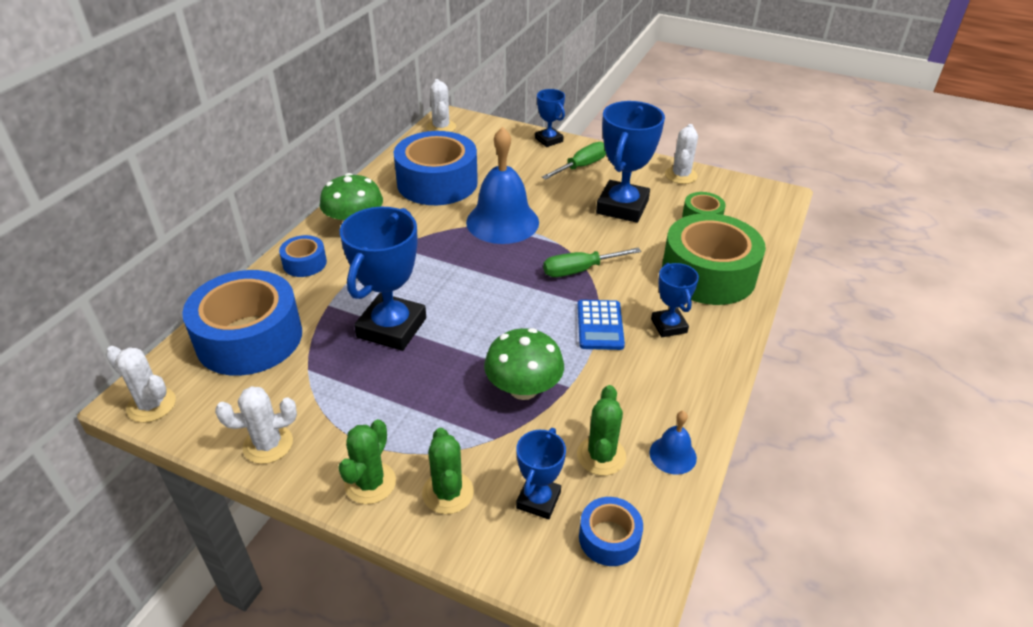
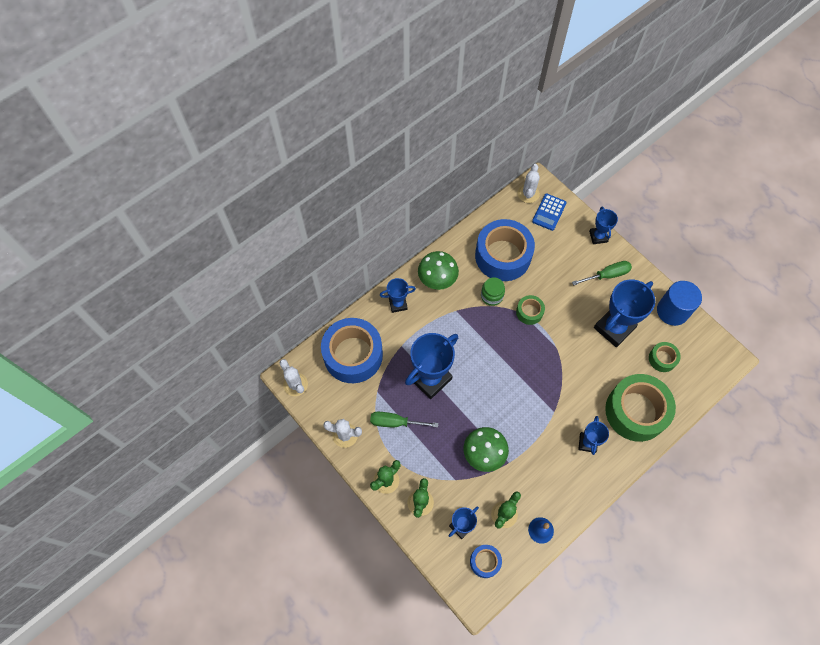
camera: 25 degrees right, 25 degrees up
(304, 263) = (398, 304): blue tape -> blue trophy
(441, 220) = (491, 296): none -> green jar
(502, 222) = (529, 312): blue bell -> green tape
(580, 270) = (558, 376): green screwdriver -> green screwdriver (395, 422)
(600, 325) = (547, 426): blue calculator -> blue calculator (549, 212)
(681, 175) = (672, 311): white cactus -> blue cylinder

